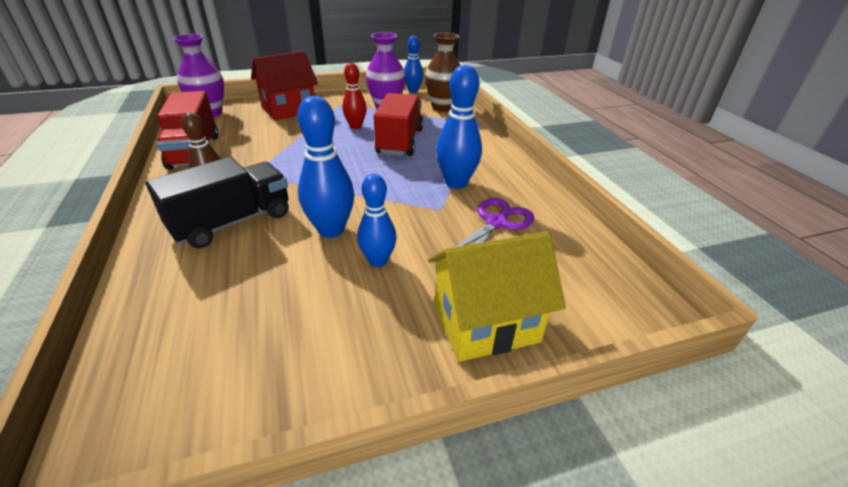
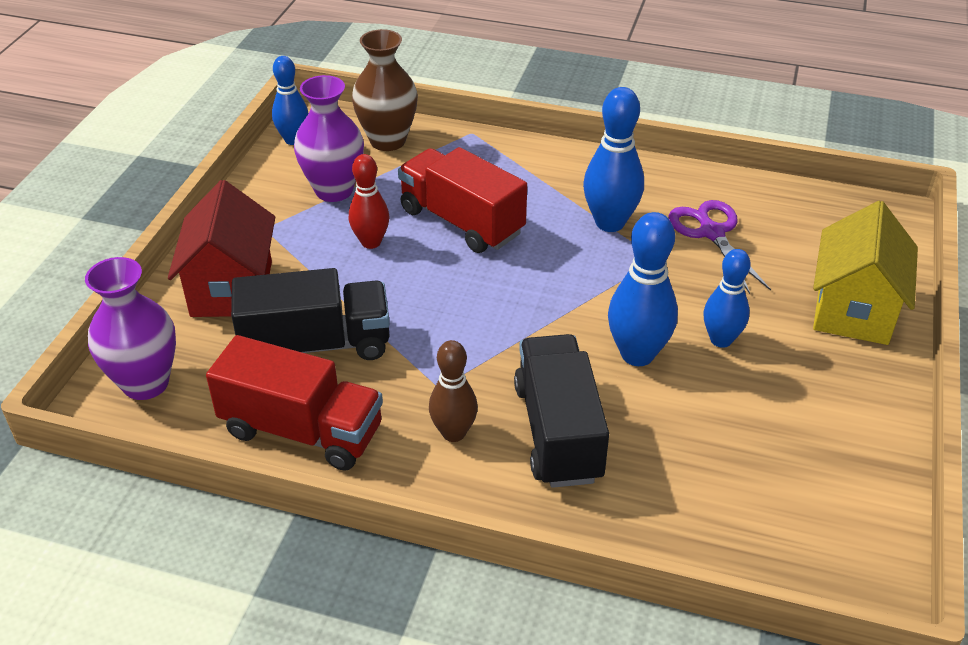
camera: 55 degrees left, 5 degrees up
(263, 137) = (316, 345): none -> black truck

